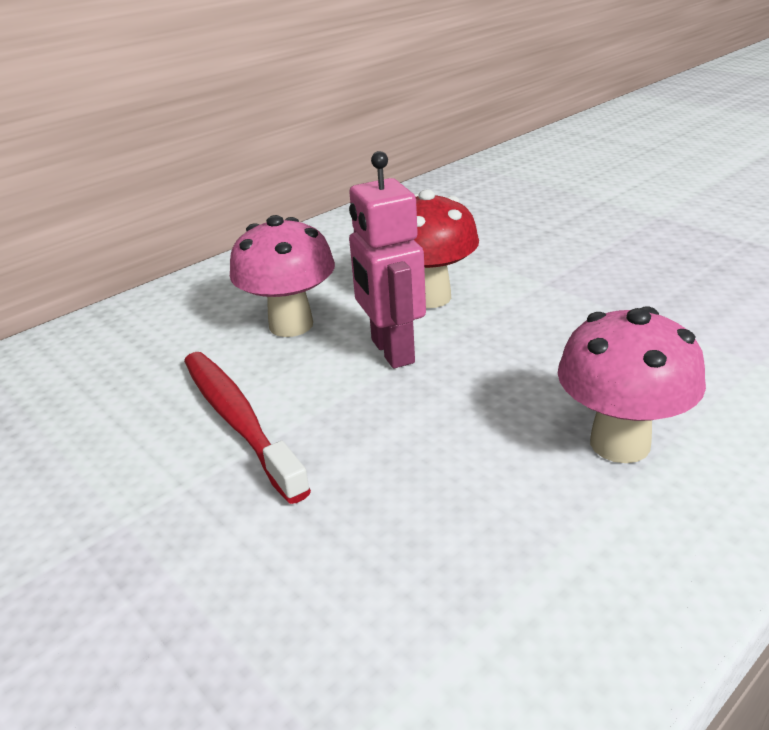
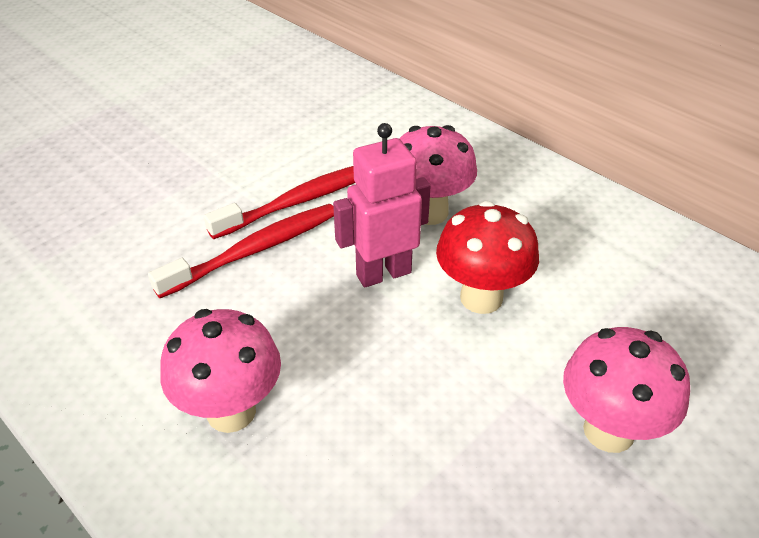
camera: 85 degrees right, 10 degrees up
(337, 453) = (255, 250): none -> red toothbrush
(573, 251) = (608, 431): none -> pink mushroom

